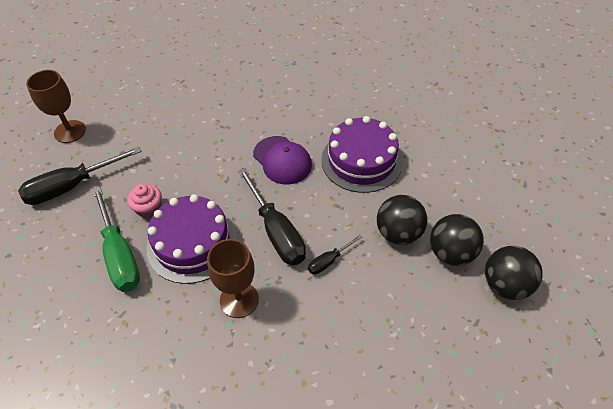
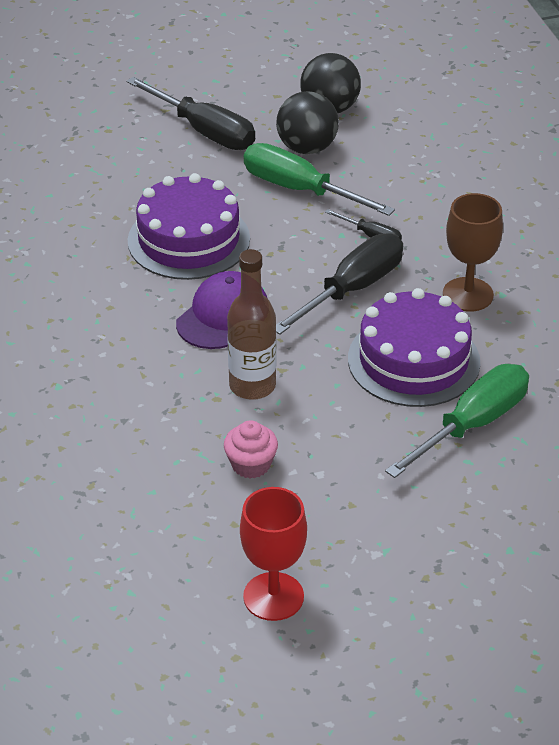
camera: 110 degrees left, 10 degrees down
(70, 131) = (273, 596): brown goblet -> red goblet
(71, 186) = (389, 534): black screwdriver -> black screwdriver (205, 131)
(149, 209) = (382, 425): pink cupcake -> pink cupcake (251, 464)
(215, 159) = (252, 386): none -> brown bottle
(398, 233) = (299, 190): black ball -> green screwdriver

